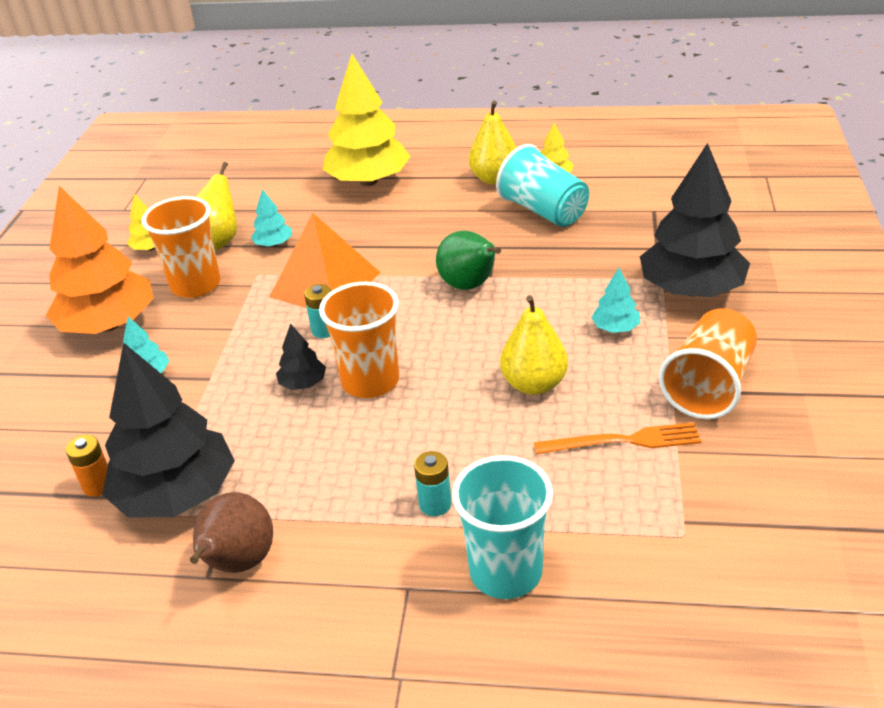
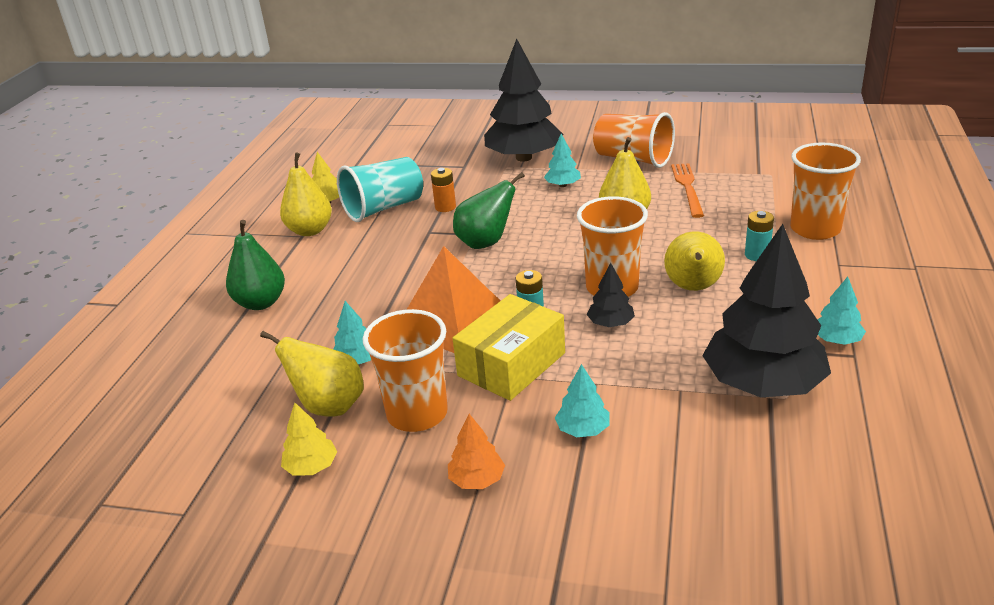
camera: 85 degrees left, 5 degrees down
(98, 485) = (757, 439): orange battery -> orange battery (445, 207)
(108, 325) = (477, 480): orange tree -> orange tree, size x0.44
(238, 563) = (836, 340): brown pear -> turquoise tree
(250, 326) = (511, 364): none -> yellow box
(363, 444) = (693, 288): none -> yellow pear
(368, 181) = (261, 303): yellow tree -> green pear
(506, 572) = (815, 229): turquoise cup -> orange cup

